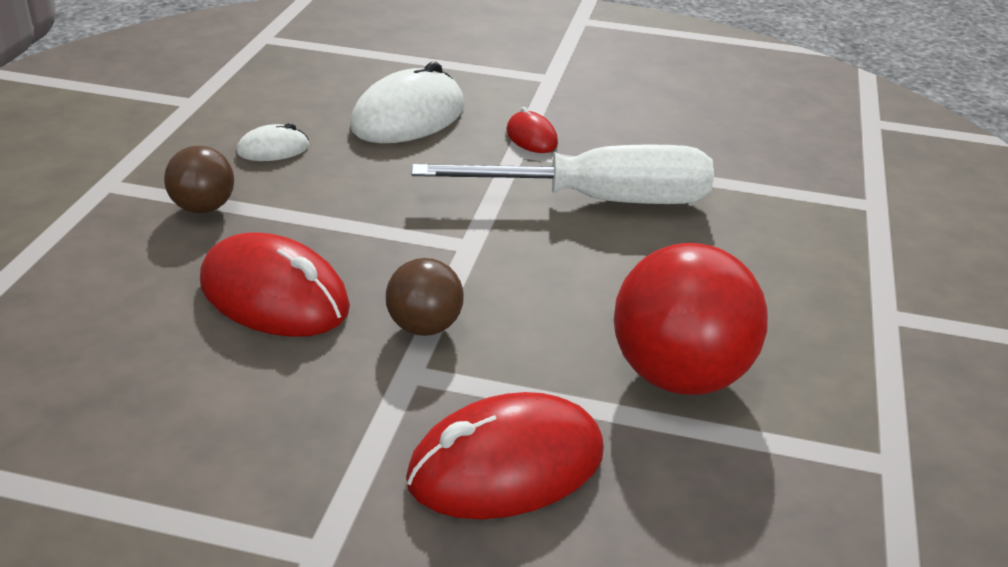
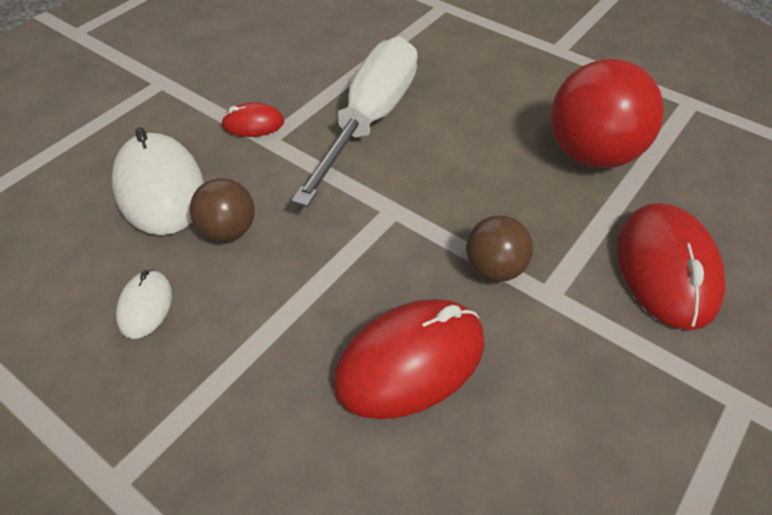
camera: 65 degrees left, 15 degrees up
(203, 208) = (225, 391): brown ball -> brown ball (228, 230)

